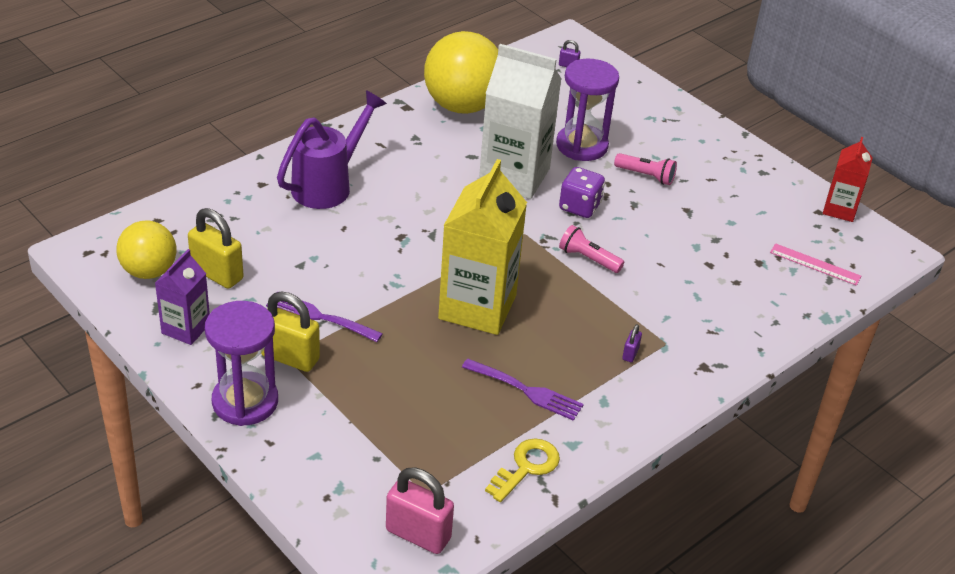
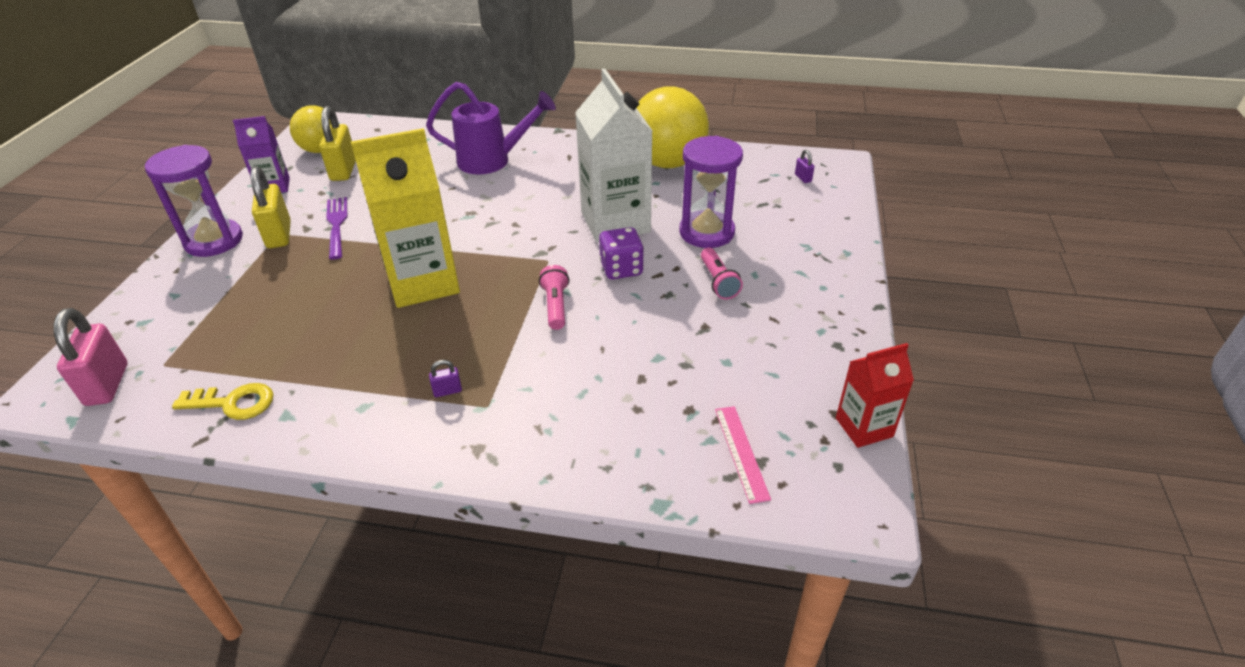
camera: 55 degrees right, 0 degrees up
(527, 391) = (338, 356): purple fork -> none

